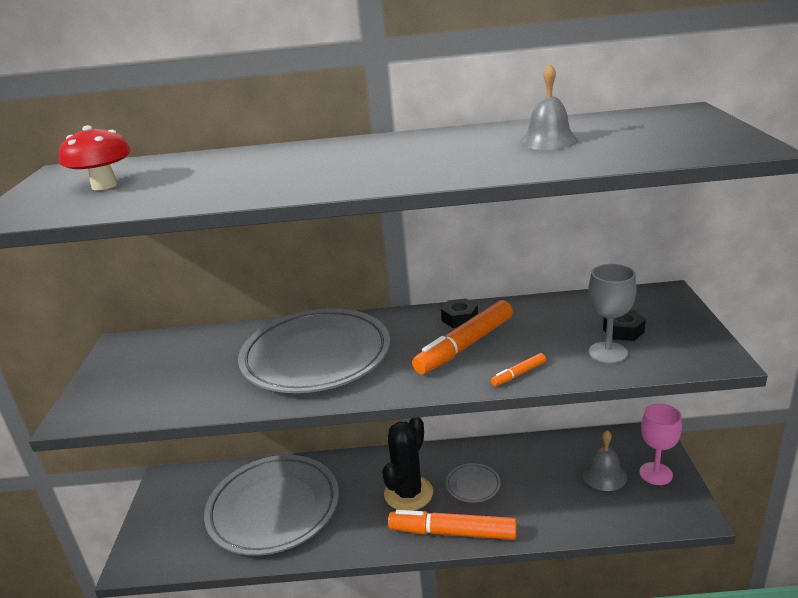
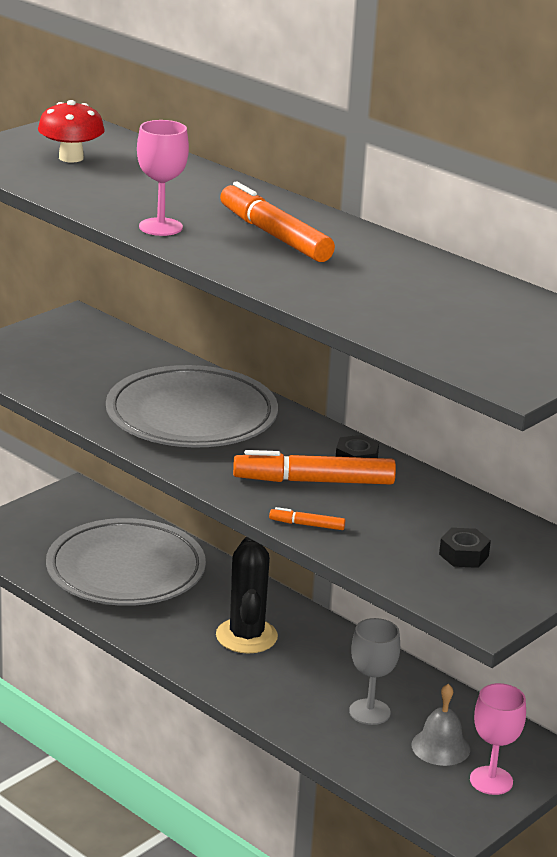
camera: 40 degrees right, 0 degrees up
(286, 187) = (160, 227): none -> pink goblet
(408, 493) = (246, 636): black cactus -> black cactus turned 75 degrees counterclockwise
(452, 532) = (233, 685): orange marker -> orange marker (274, 235)
(473, 485) = (310, 669): grey plate -> none
(548, 141) = (418, 294): grey bell -> none
(608, 353) = (409, 558): grey goblet -> grey goblet (369, 712)

